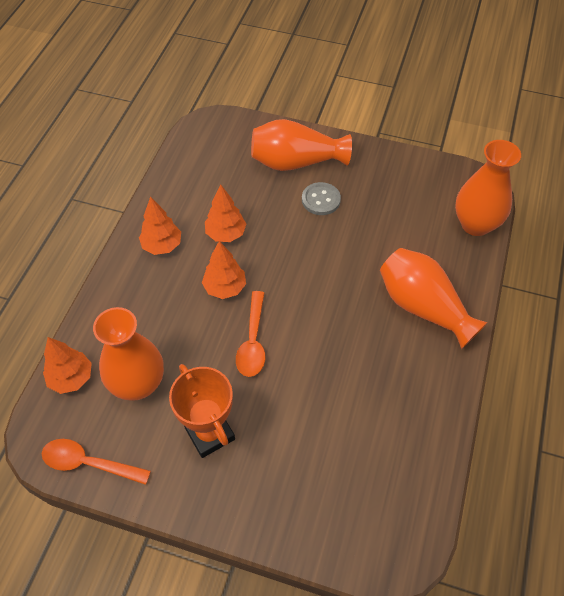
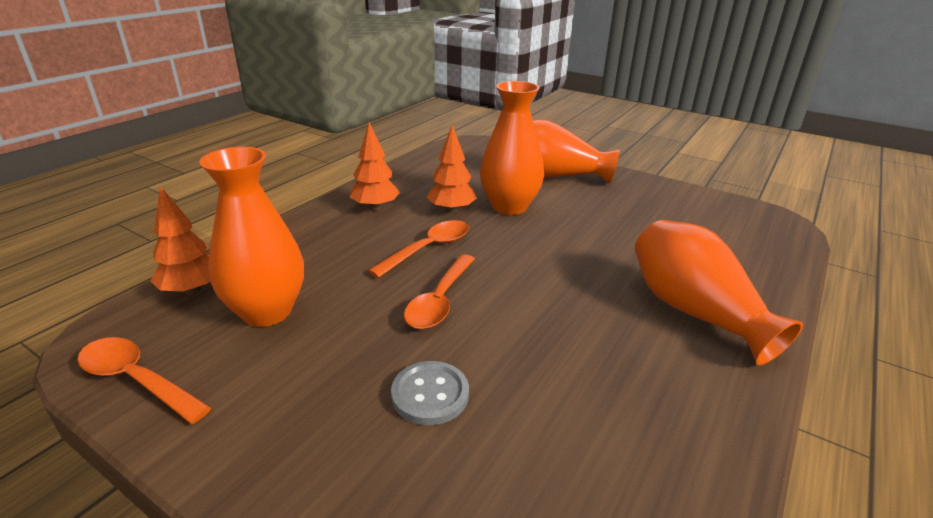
camera: 15 degrees right, 25 degrees down
(210, 433) = (327, 384): orange trophy -> none
(225, 288) = (428, 249): orange tree -> orange spoon
(321, 200) = (572, 203): grey button -> grey button (430, 394)
(475, 224) = (774, 250): orange vase -> orange vase (509, 207)

